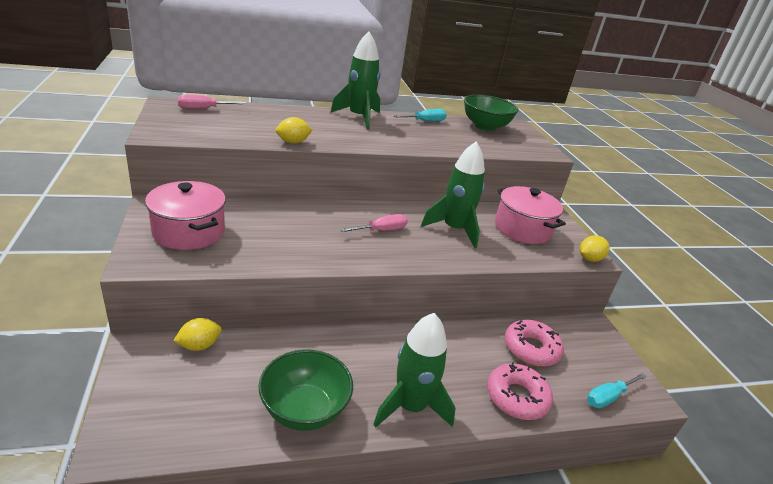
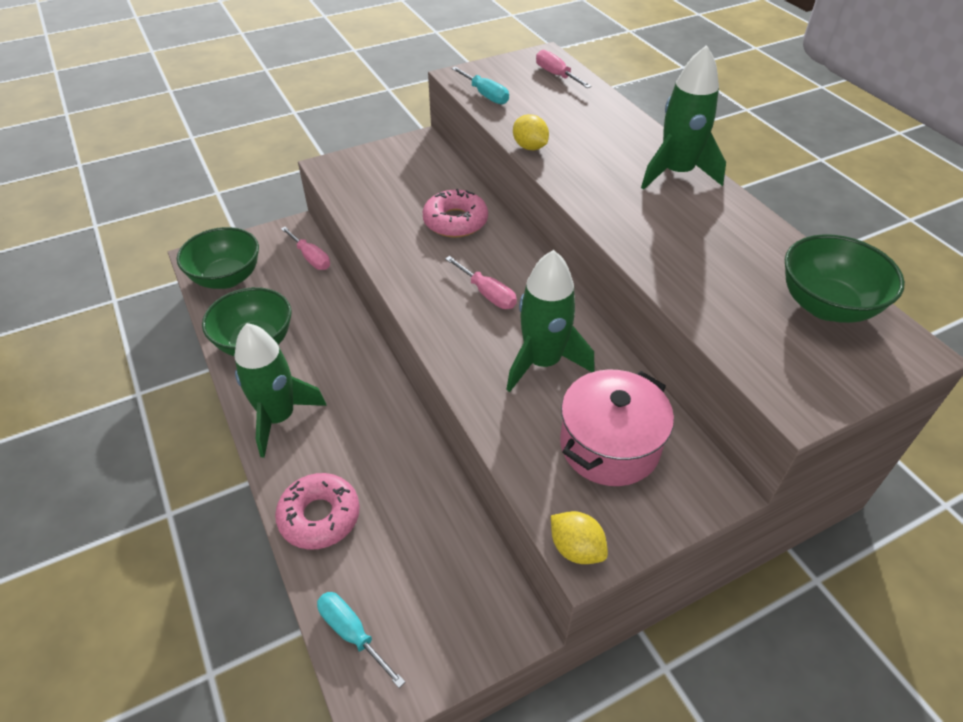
camera: 80 degrees right, 15 degrees up
(179, 421) = (227, 278): none -> green bowl
(189, 232) = (391, 173): pink pot -> none
(199, 345) = (311, 258): yellow lemon -> pink screwdriver
(425, 121) = (750, 234): turquoise screwdriver -> turquoise screwdriver (485, 95)
(531, 349) = (416, 531): pink donut -> pink donut (455, 221)

